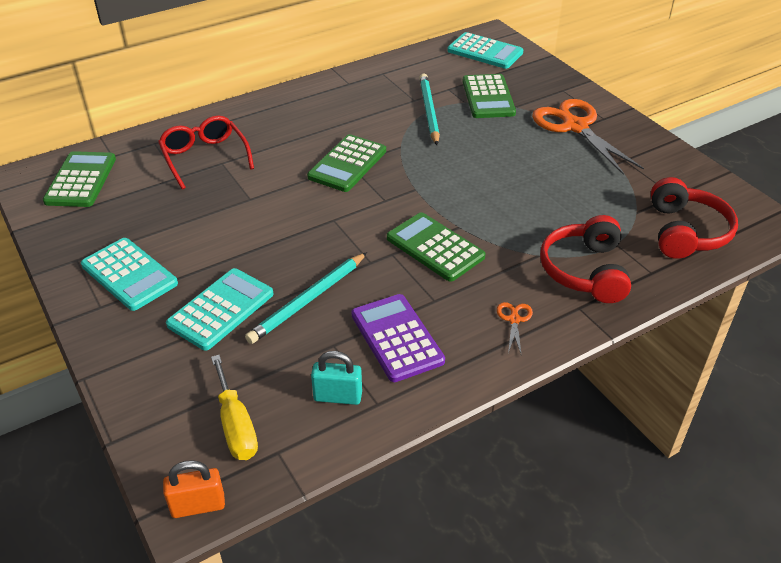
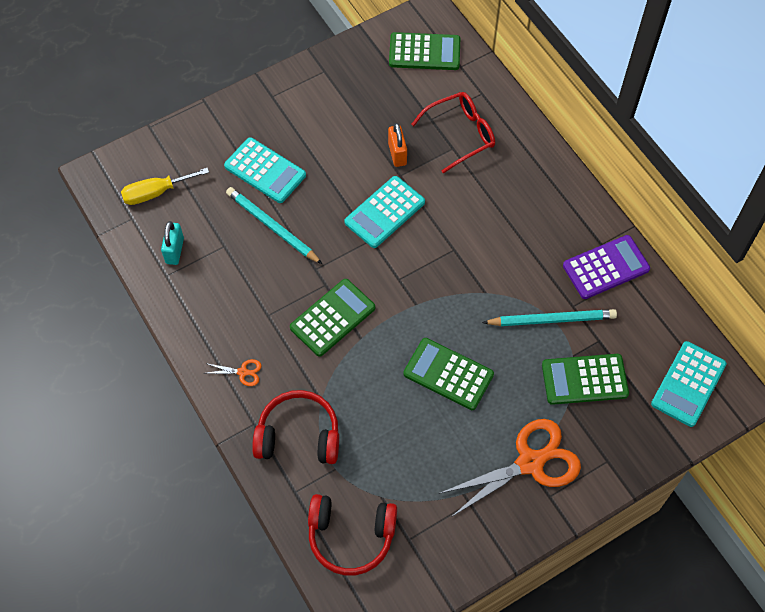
camera: 90 degrees right, 20 degrees up
(129, 274) = (305, 107): turquoise calculator -> turquoise calculator (385, 212)
(198, 506) = (97, 180): orange padlock -> orange padlock (397, 154)
(347, 164) = (454, 248): green calculator -> green calculator (448, 374)
(396, 338) = (228, 288): purple calculator -> purple calculator (606, 267)

